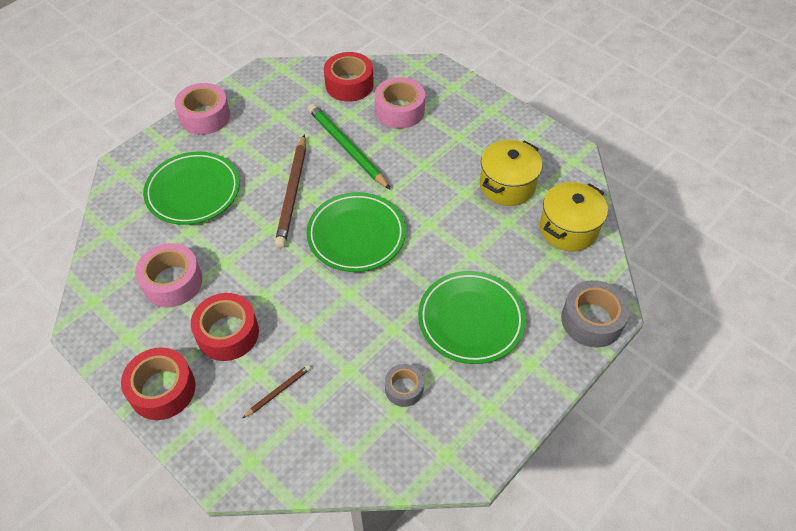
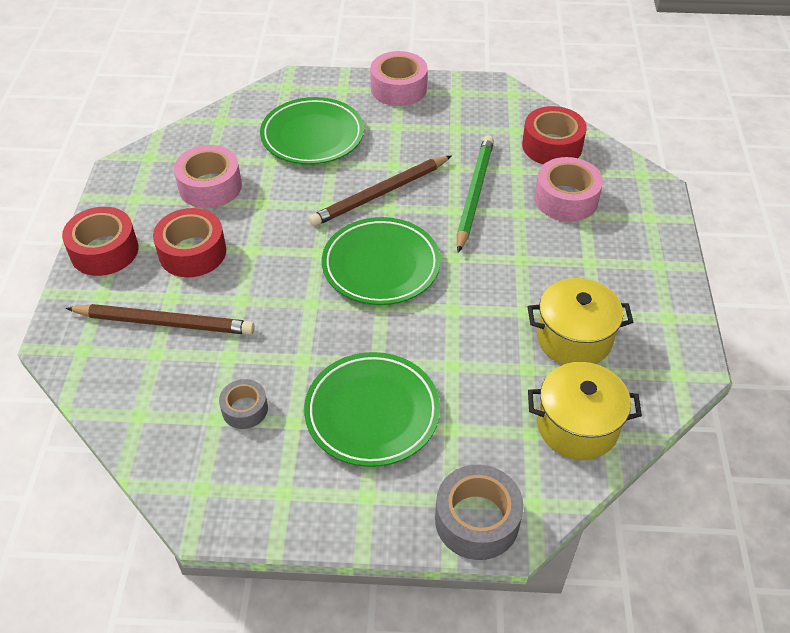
camera: 50 degrees right, 5 degrees down
(278, 391) = (164, 323): brown pencil -> brown pencil, size x2.10

